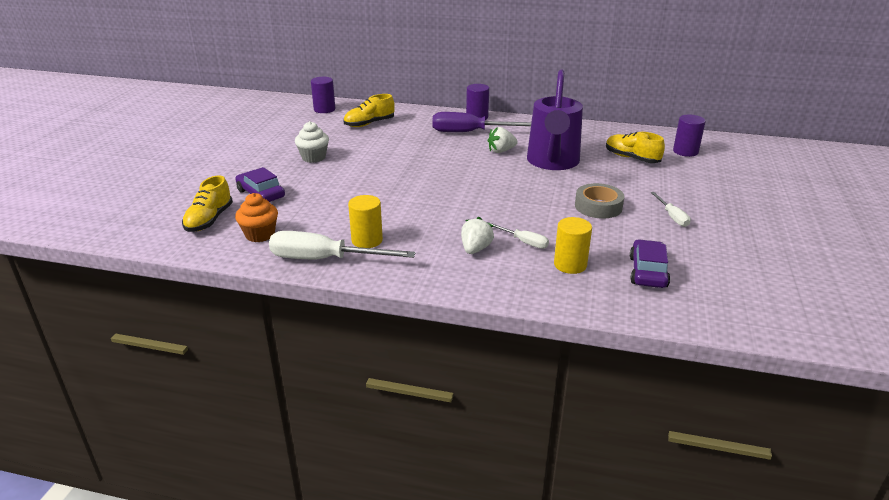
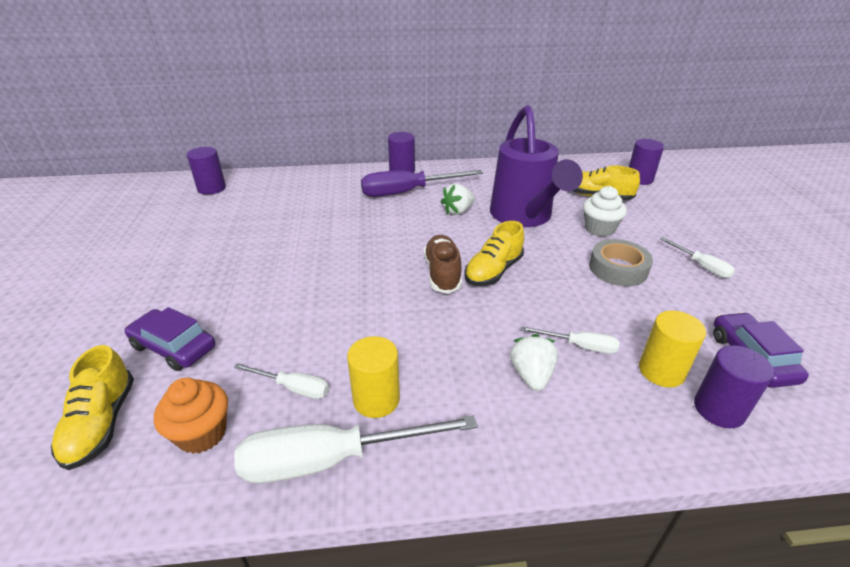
camera: 20 degrees left, 5 degrees up
(313, 157) = (228, 264): white cupcake -> white cupcake (599, 229)
(320, 226) = (293, 388): none -> white screwdriver
(369, 124) = (279, 200): yellow shoe -> yellow shoe (493, 271)
(458, 186) = (442, 273): none -> brown shoe
(591, 289) = (719, 409): none -> purple cylinder

